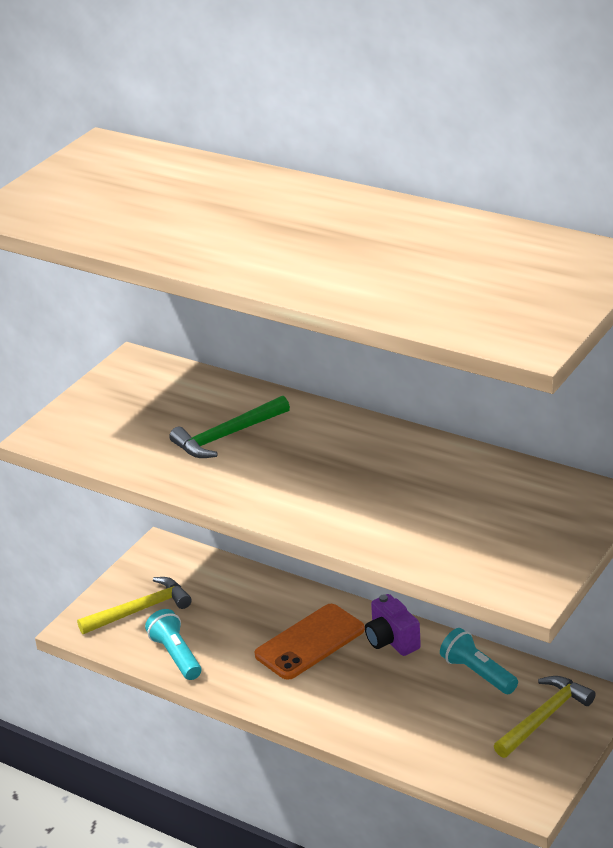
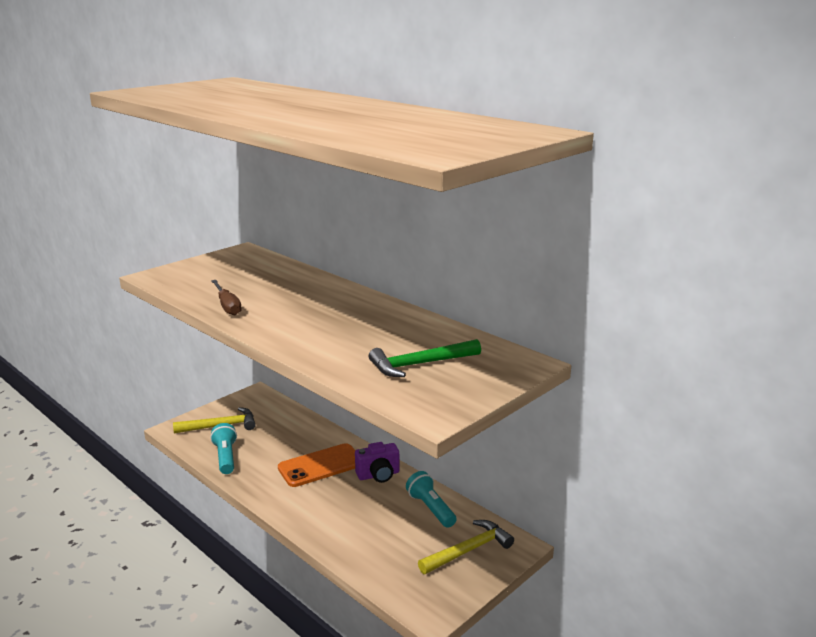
camera: 10 degrees right, 10 degrees down
(186, 472) = (227, 306): none -> brown screwdriver
(227, 436) = (271, 291): green hammer -> green hammer (420, 364)
(391, 640) = (378, 475): purple camera -> purple camera turned 90 degrees counterclockwise

